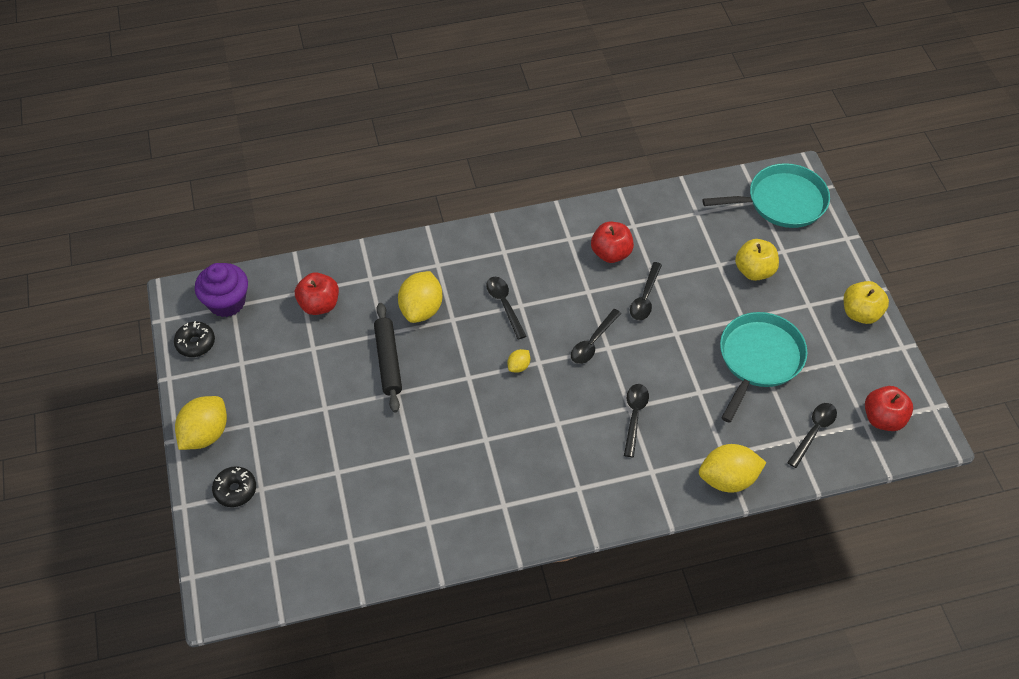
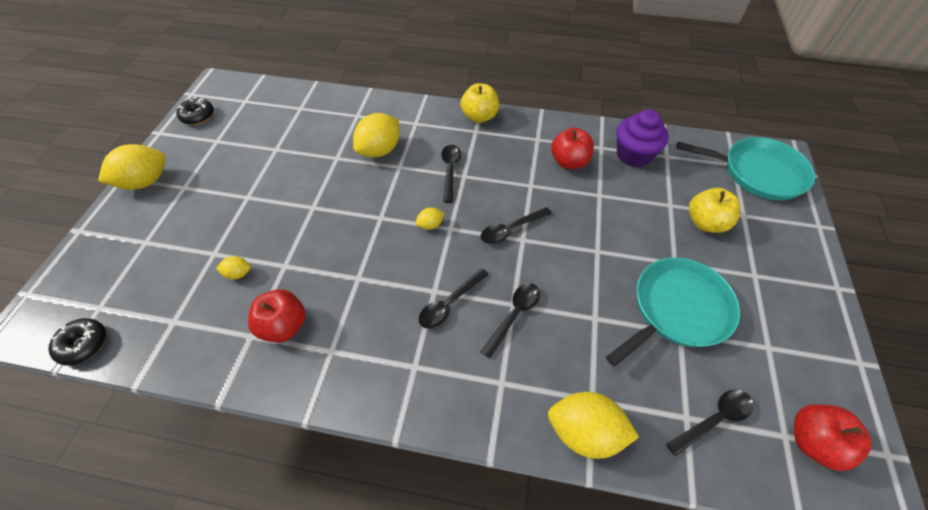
camera: 25 degrees right, 0 degrees up
(227, 302) = (243, 97): purple cupcake -> purple cupcake (633, 155)
(235, 490) = (126, 234): black donut -> black donut (84, 344)
(319, 305) = (305, 121): red apple -> red apple (284, 326)
(375, 479) = (238, 273): none -> yellow lemon
(388, 361) = (324, 179): black rolling pin -> none
(645, 298) = (582, 209): black spoon -> black spoon (449, 304)
(860, 313) = (815, 305): yellow apple -> yellow apple (479, 117)

